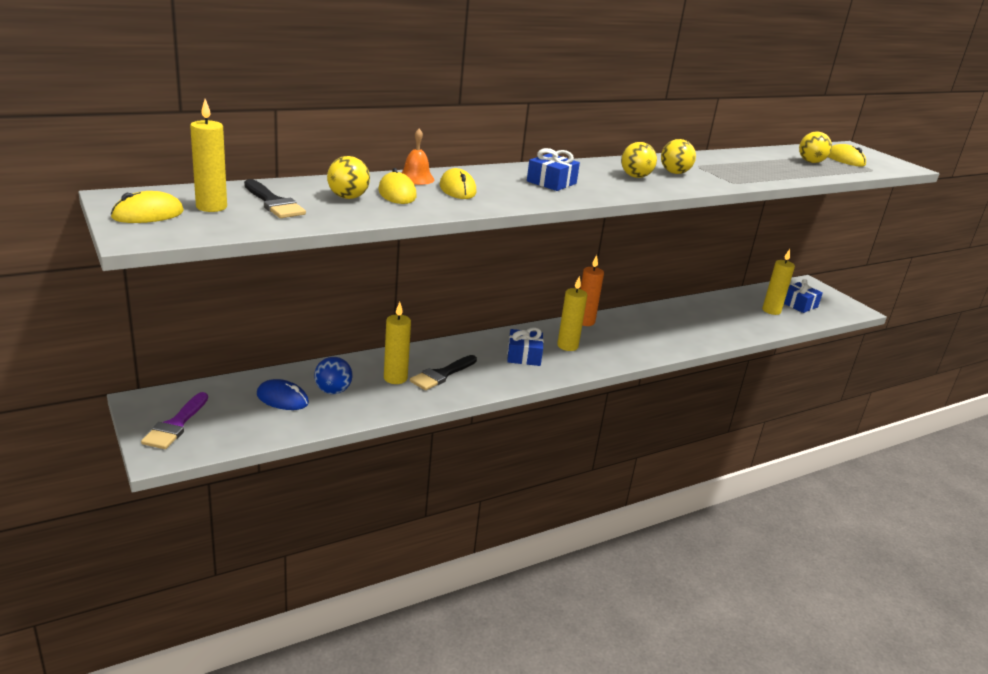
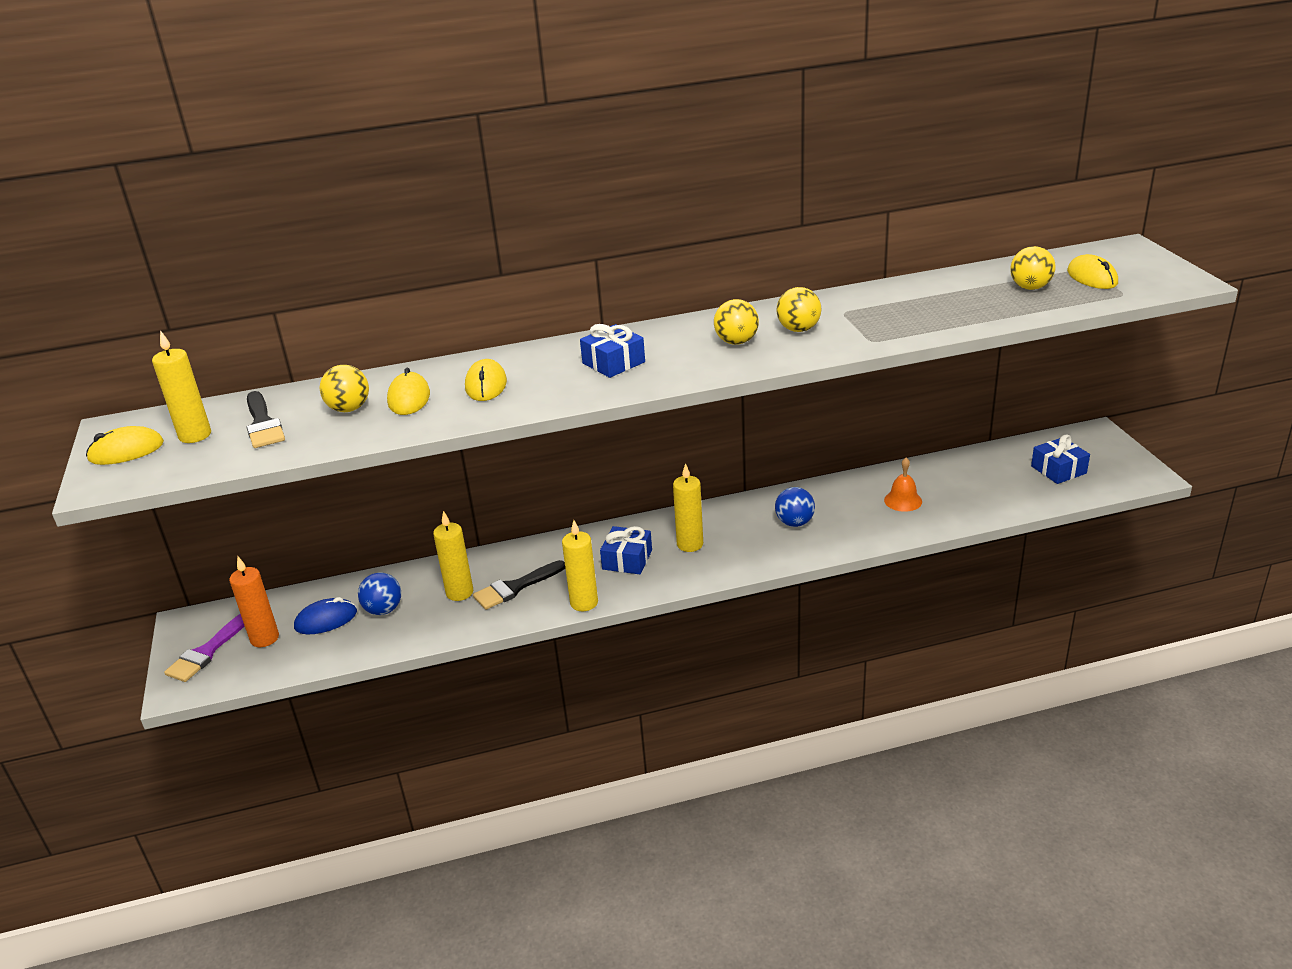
camera: 20 degrees right, 5 degrees up
(282, 399) = (326, 620): blue mouse -> blue mouse turned 60 degrees counterclockwise
(416, 178) = (448, 370): orange bell -> orange bell (903, 500)
(585, 322) = (731, 507): orange candle -> orange candle (264, 638)
(638, 333) = (794, 523): none -> blue ball
(771, 311) = (1009, 482): yellow candle -> yellow candle (584, 603)

